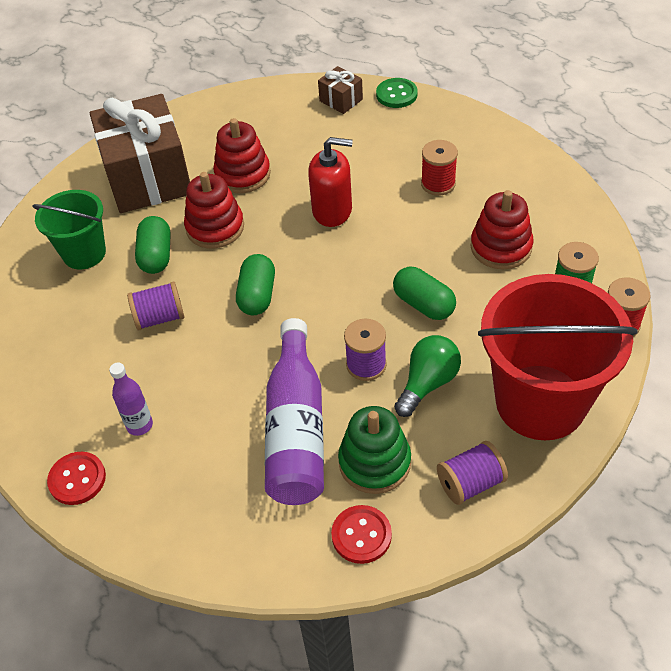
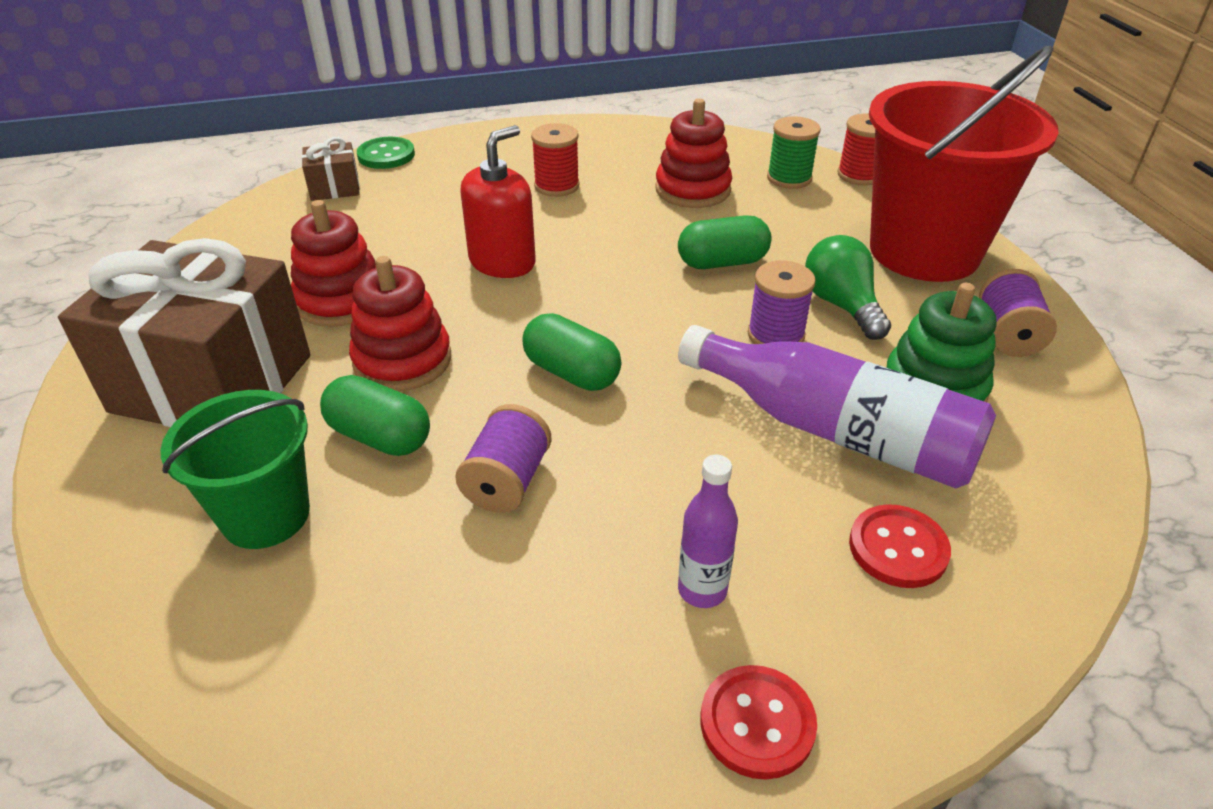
camera: 60 degrees left, 10 degrees down
(361, 535) = (1043, 444): red button -> red button (898, 548)

